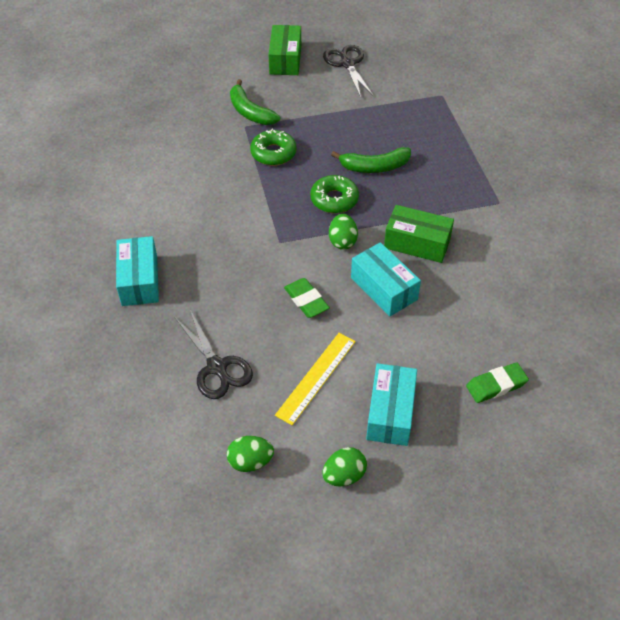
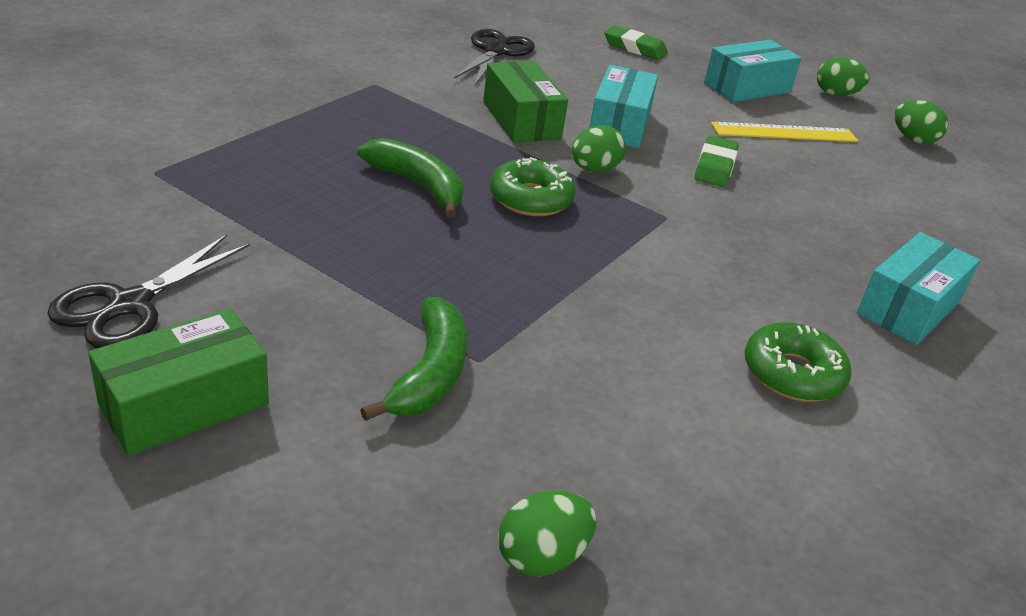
camera: 135 degrees left, 15 degrees down
(159, 98) = (542, 557): none -> green egg
(217, 367) = (882, 193): black scissors -> black scissors (496, 51)
(273, 153) = (508, 293): green donut -> green donut (792, 374)

